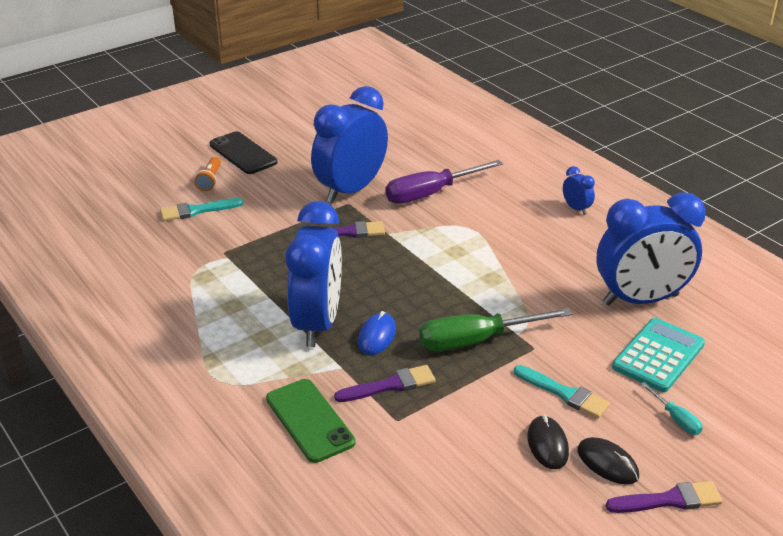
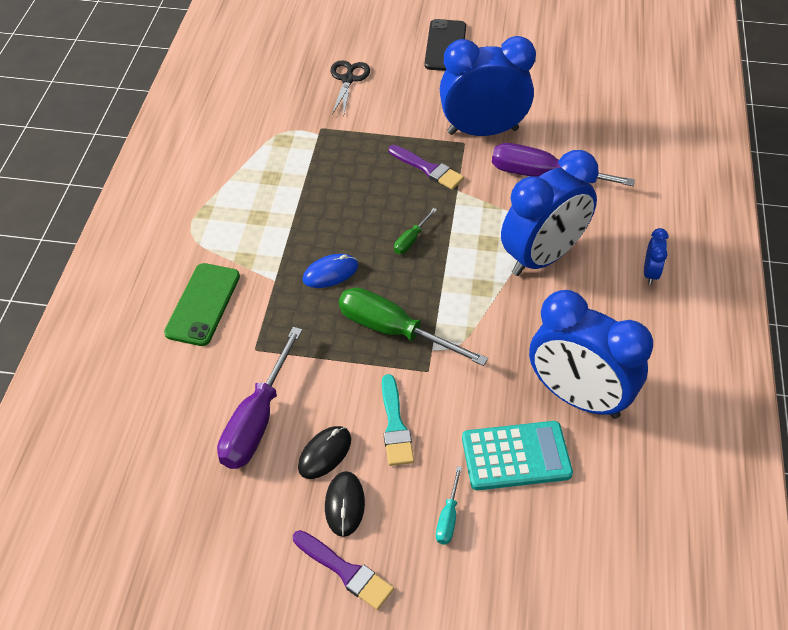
camera: 45 degrees right, 15 degrees up
(197, 211) = (348, 79): turquoise brush -> black scissors
(210, 180) = (390, 57): orange flashlight -> none
(318, 323) = (305, 232): blue clock -> blue clock (542, 257)
(390, 385) = (286, 319): purple brush -> none
(402, 280) = (411, 240): none -> green screwdriver
(470, 461) = (257, 420): none -> purple screwdriver

